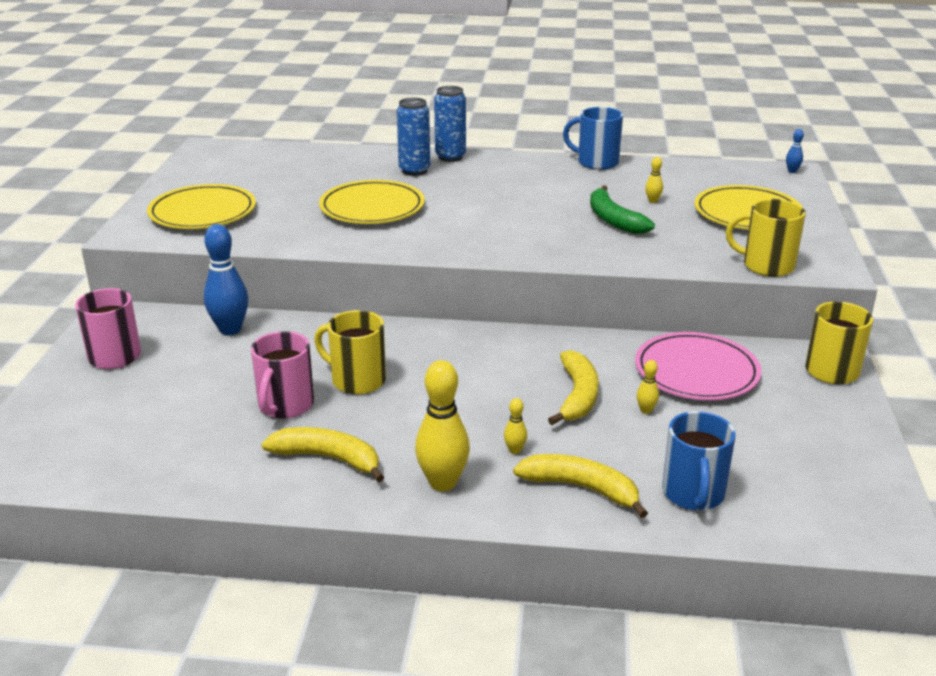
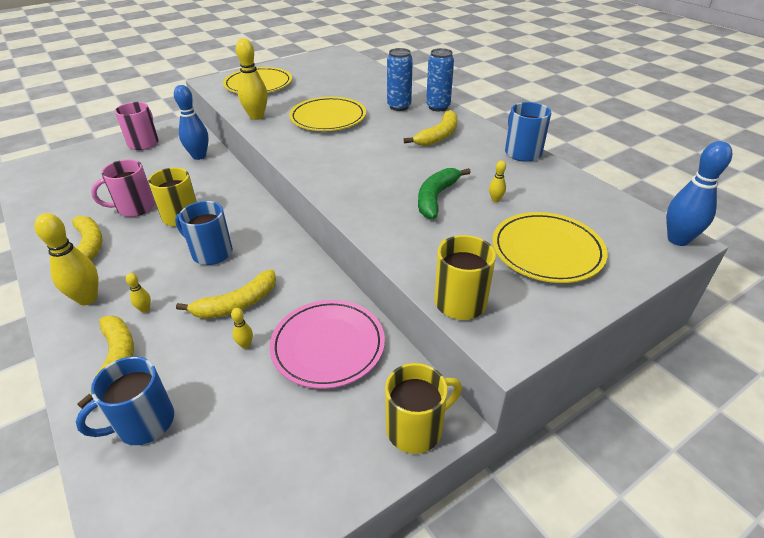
camera: 50 degrees right, 10 degrees up
(292, 239) = (256, 116): none -> yellow bowling pin
(465, 384) = (211, 253): none -> blue mug
(508, 178) = (438, 136): none -> yellow banana
(792, 171) = (678, 239): blue bowling pin -> blue bowling pin, size x2.19

